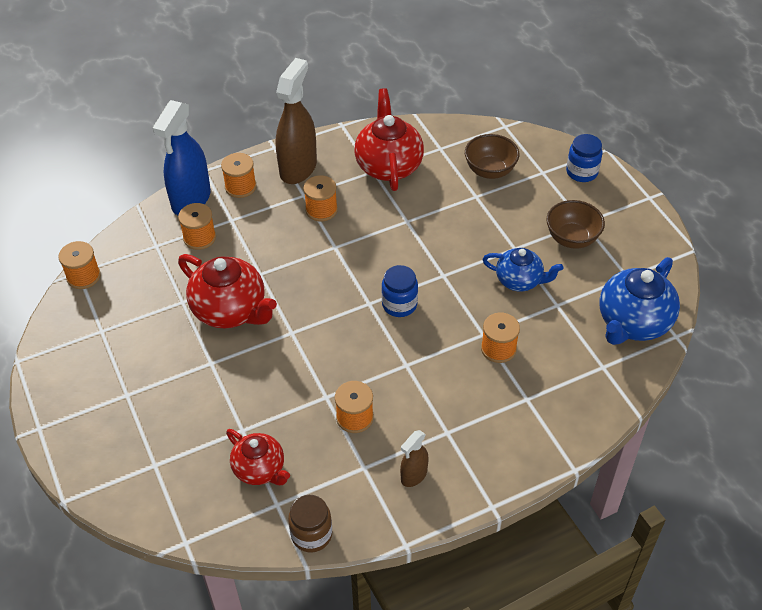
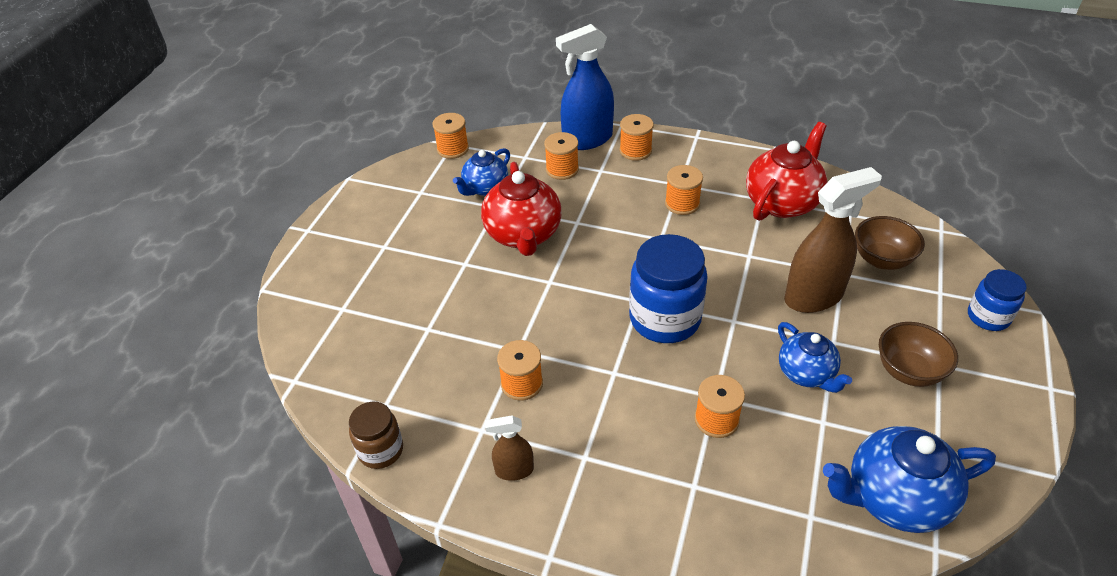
camera: 45 degrees right, 5 degrees down
(153, 292) = (485, 188): none -> blue teapot
(260, 469) = (405, 368): red teapot -> none
(298, 168) = (698, 162): brown spray bottle -> brown spray bottle (814, 296)
(399, 304) = (665, 319): blue jar -> blue jar, size x1.76

